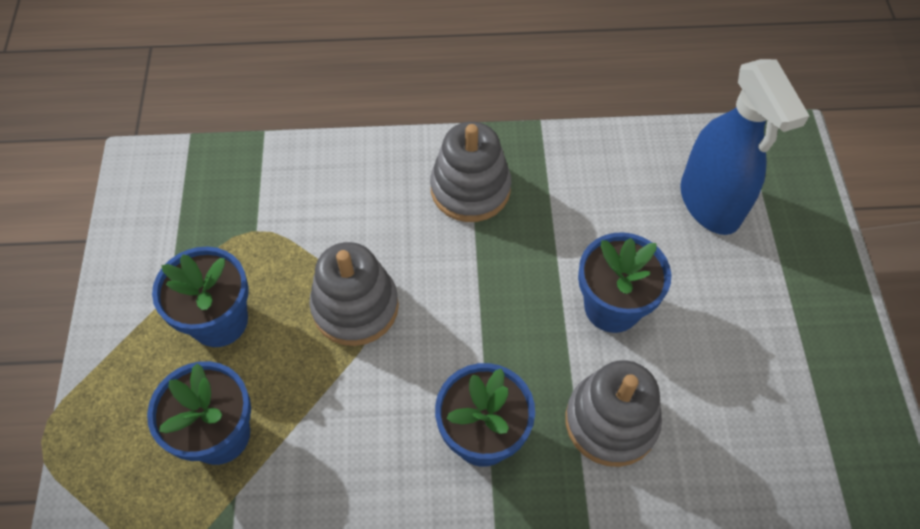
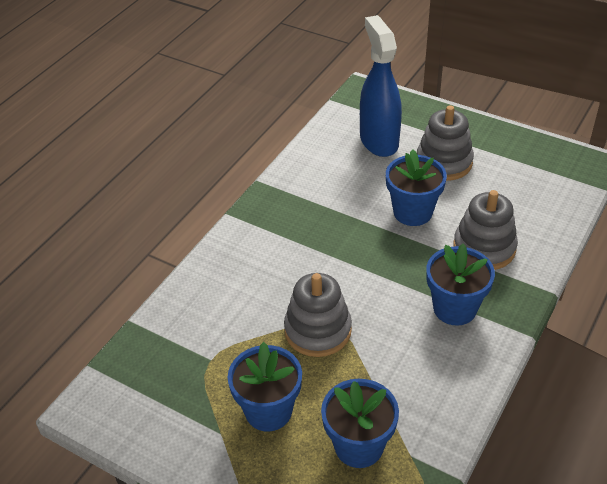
camera: 55 degrees left, 15 degrees down
(470, 189) = (278, 235): grey stacking toy -> grey stacking toy (444, 162)
(710, 204) = (379, 141): blue spray bottle -> blue spray bottle turned 120 degrees counterclockwise

